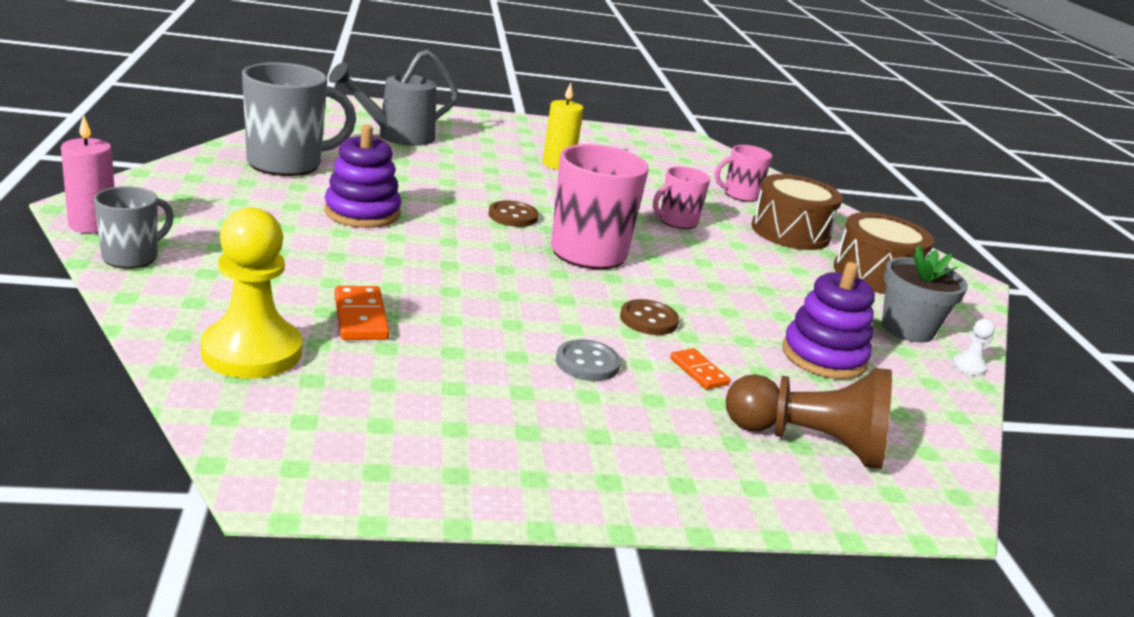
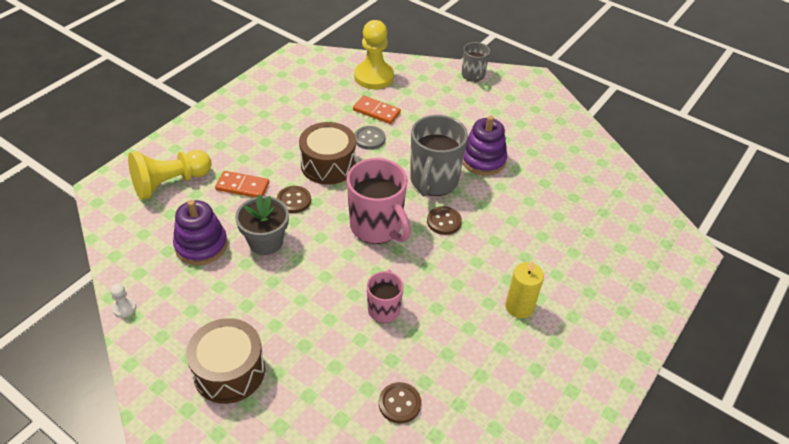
camera: 135 degrees right, 20 degrees up
(92, 224) = (513, 75): pink candle -> none
(287, 164) = (569, 161): grey mug -> grey mug (433, 181)
(397, 136) = (608, 238): grey watering can -> none
(587, 363) = (284, 155): grey button -> grey button (369, 139)
(698, 371) = (242, 186): orange domino -> orange domino, size x1.50
(740, 195) = (399, 403): pink mug -> brown button
(790, 232) = (320, 376): brown drum -> brown drum (328, 165)
(809, 443) = (170, 183): brown pawn -> yellow pawn
(907, 329) = (175, 316): grey flower pot -> grey flower pot (266, 242)

